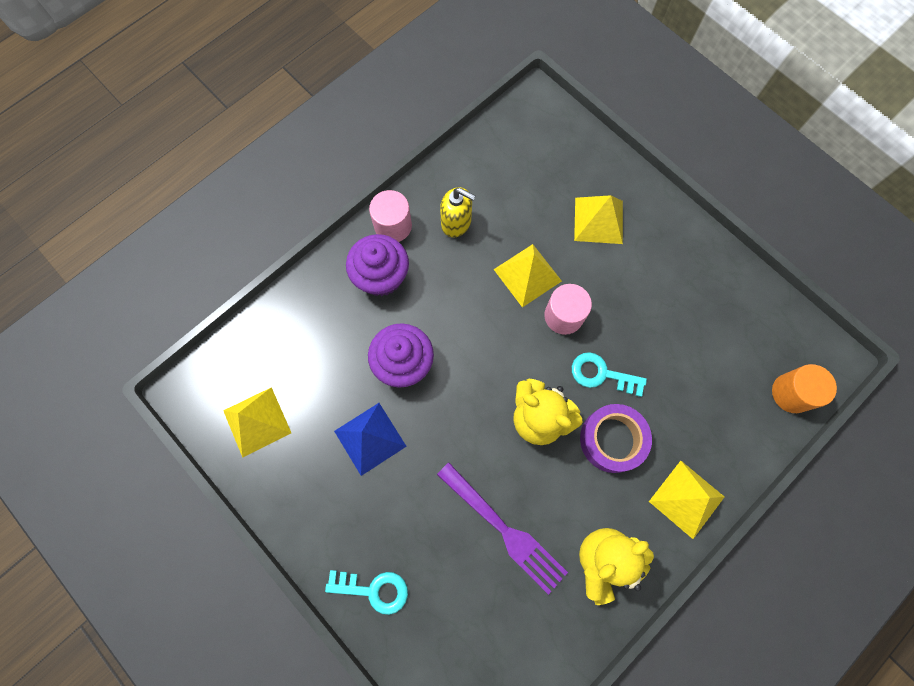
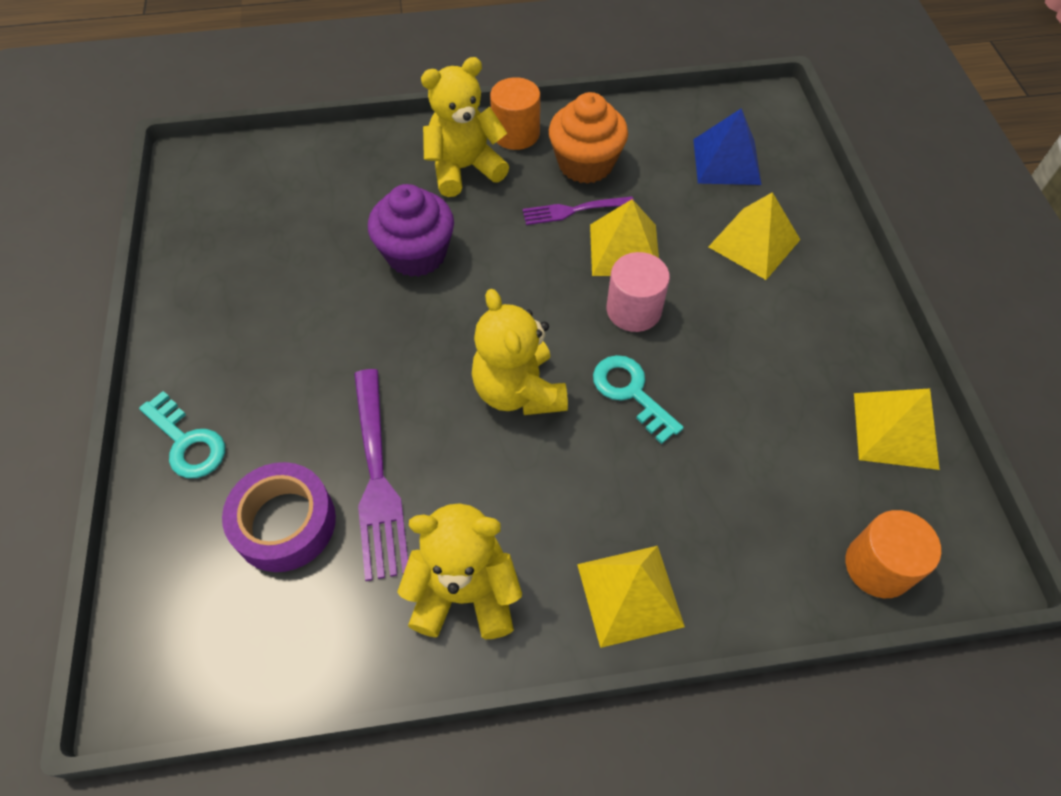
camera: 35 degrees right, 15 degrees down
(257, 421) = (228, 221): yellow pyramid -> yellow pyramid (895, 430)
(370, 438) = (319, 300): blue pyramid -> blue pyramid (726, 161)
(381, 276) = (464, 168): purple cupcake -> yellow teddy bear
(393, 226) = (516, 133): pink cylinder -> orange cylinder
(456, 223) = (585, 164): yellow soap dispenser -> orange cupcake
(476, 264) = (574, 210): none -> purple fork
(612, 439) = (587, 467): purple tape -> purple tape (285, 523)

